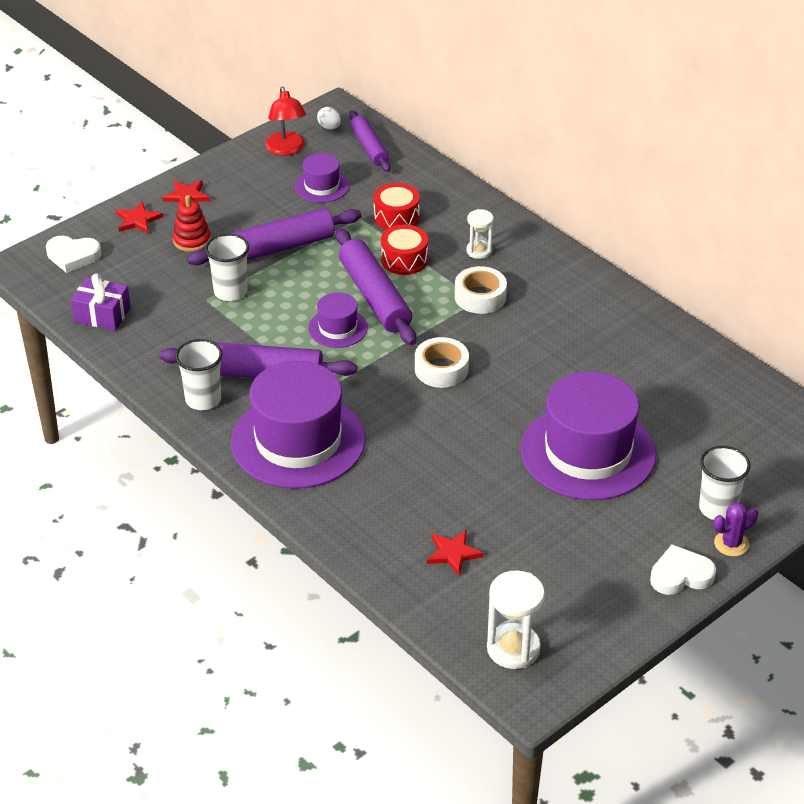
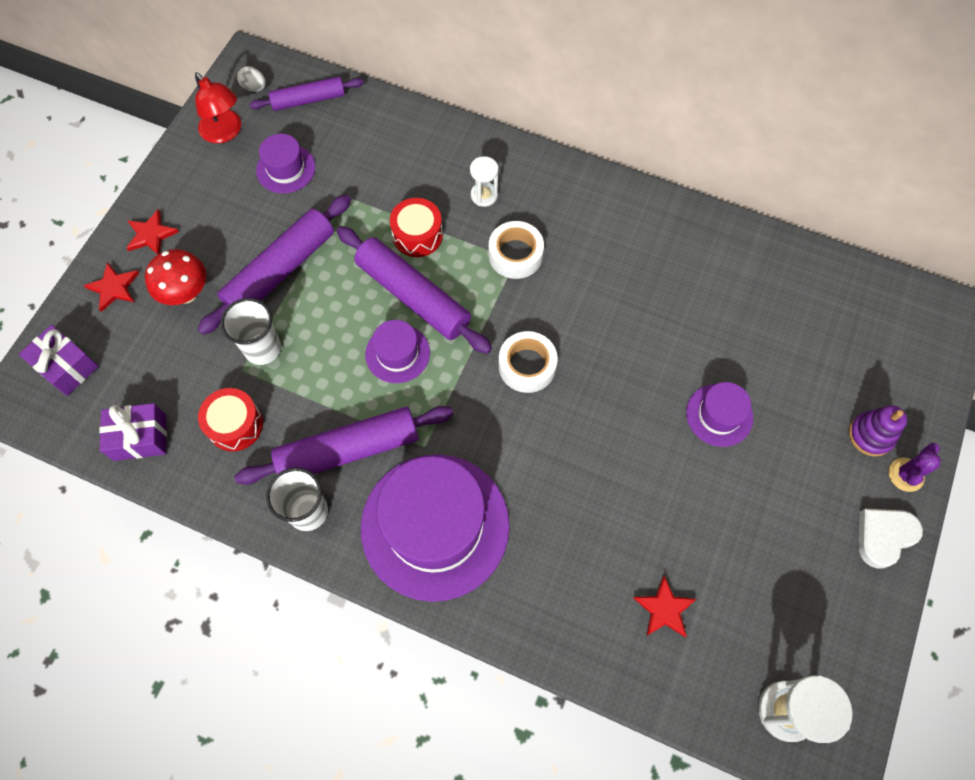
camera: 25 degrees left, 25 degrees up
(73, 256) = (67, 366): white heart -> purple gift
(192, 240) = (186, 293): red stacking toy -> red mushroom
(369, 147) = (308, 100): purple rolling pin -> purple rolling pin turned 60 degrees counterclockwise
(396, 217) = (381, 182): red drum -> red drum (235, 425)
(588, 452) = (719, 415): purple hat -> purple hat, size x0.47
(717, 508) = (870, 435): white cup -> purple stacking toy

